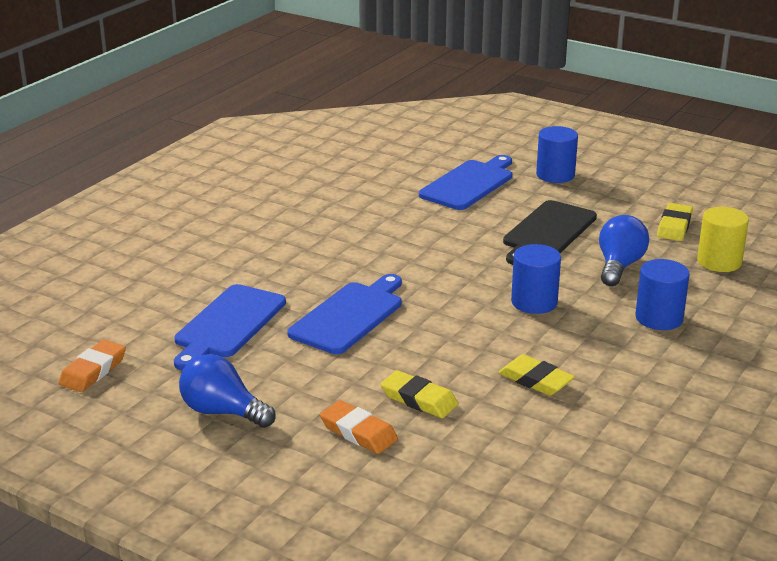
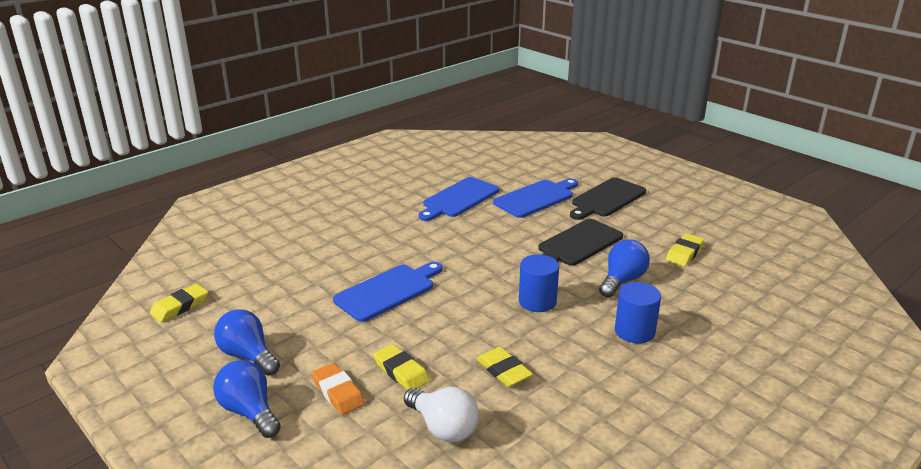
camera: 15 degrees right, 0 degrees up
(93, 371) = (180, 306): orange eraser -> yellow eraser
(228, 324) = (296, 285): blue cutting board -> blue cutting board (459, 199)
(266, 469) = (249, 412): none -> blue light bulb
(500, 447) = (443, 428): none -> white light bulb
(555, 175) = (607, 199): blue cylinder -> black cutting board
(719, 262) = (709, 289): yellow cylinder -> none

